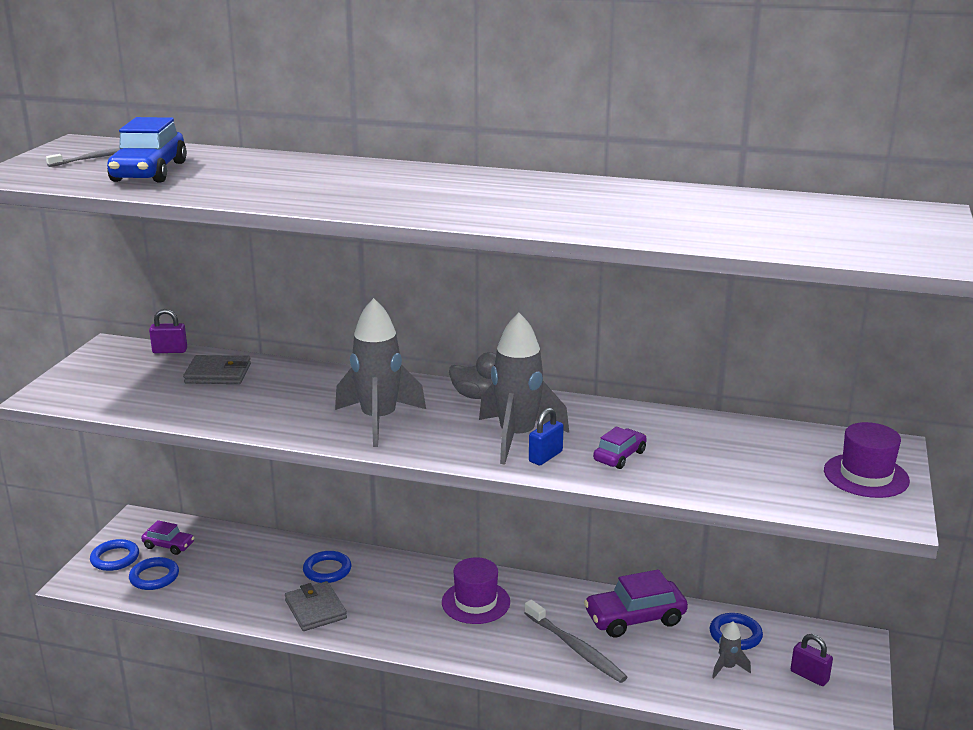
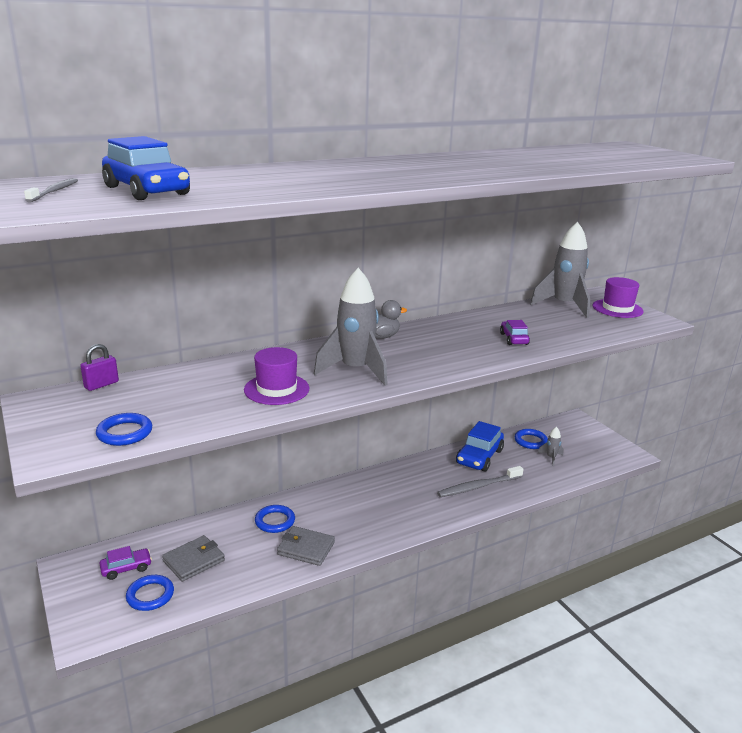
camera: 45 degrees left, 0 degrees up
(115, 558) = (92, 602): blue ring -> blue ring (125, 433)
(218, 374) = (179, 385): grey wallet -> grey wallet (194, 561)
(475, 602) = (392, 491): purple hat -> purple hat (276, 389)
(517, 437) = (449, 349): grey rocket -> grey rocket (564, 306)
(545, 457) = (483, 353): blue padlock -> none
(576, 648) = (478, 487): grey toothbrush -> grey toothbrush turned 150 degrees clockwise
(635, 618) = (479, 457): purple car -> blue car
(809, 676) = (584, 443): purple padlock -> none

